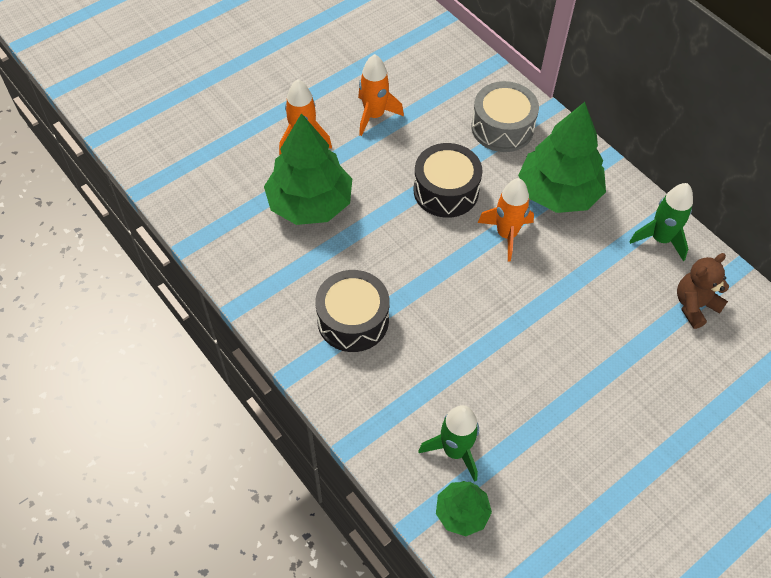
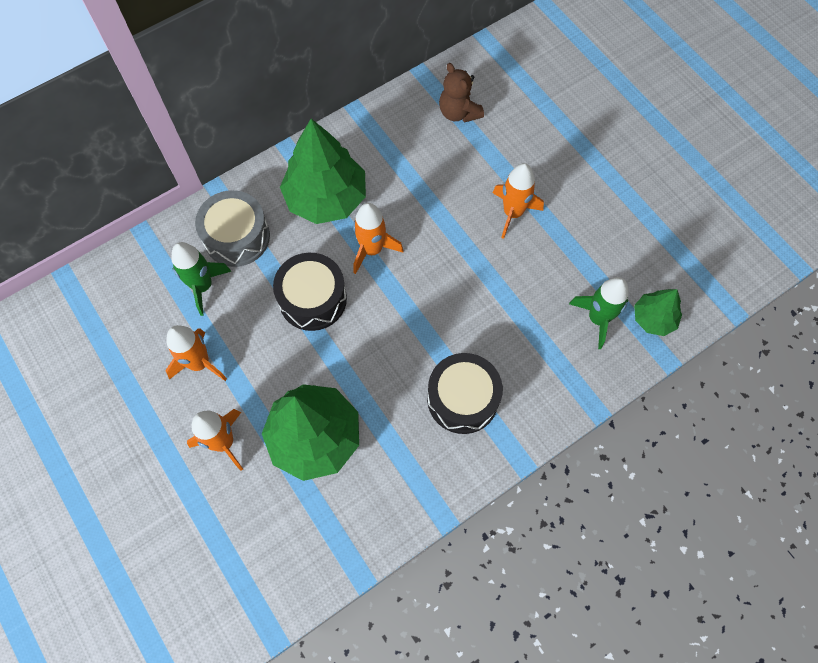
camera: 85 degrees left, 10 degrees up
(574, 363) = (513, 213): none -> orange rocket
(660, 239) = (387, 124): green rocket -> green rocket (203, 286)

